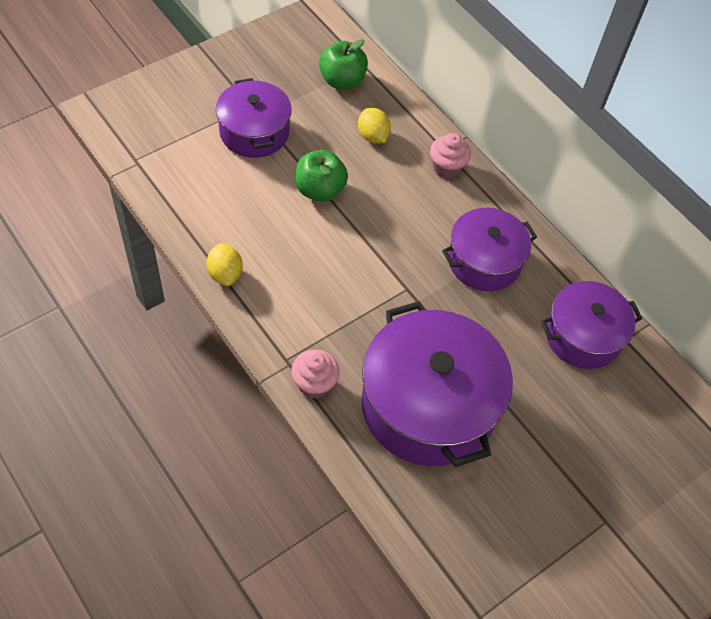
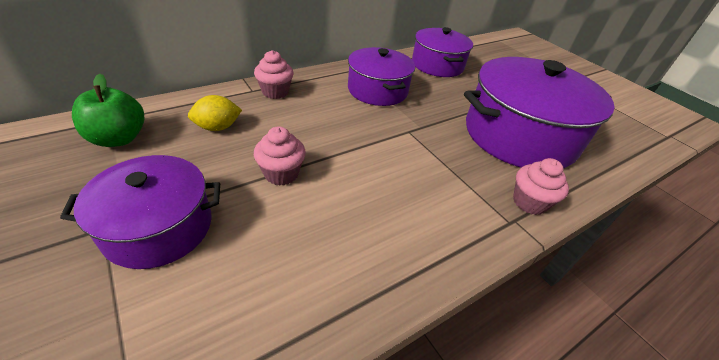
camera: 85 degrees left, 15 degrees down
(225, 274) = (403, 275): yellow lemon -> none
(320, 190) = (281, 174): green apple -> pink cupcake

